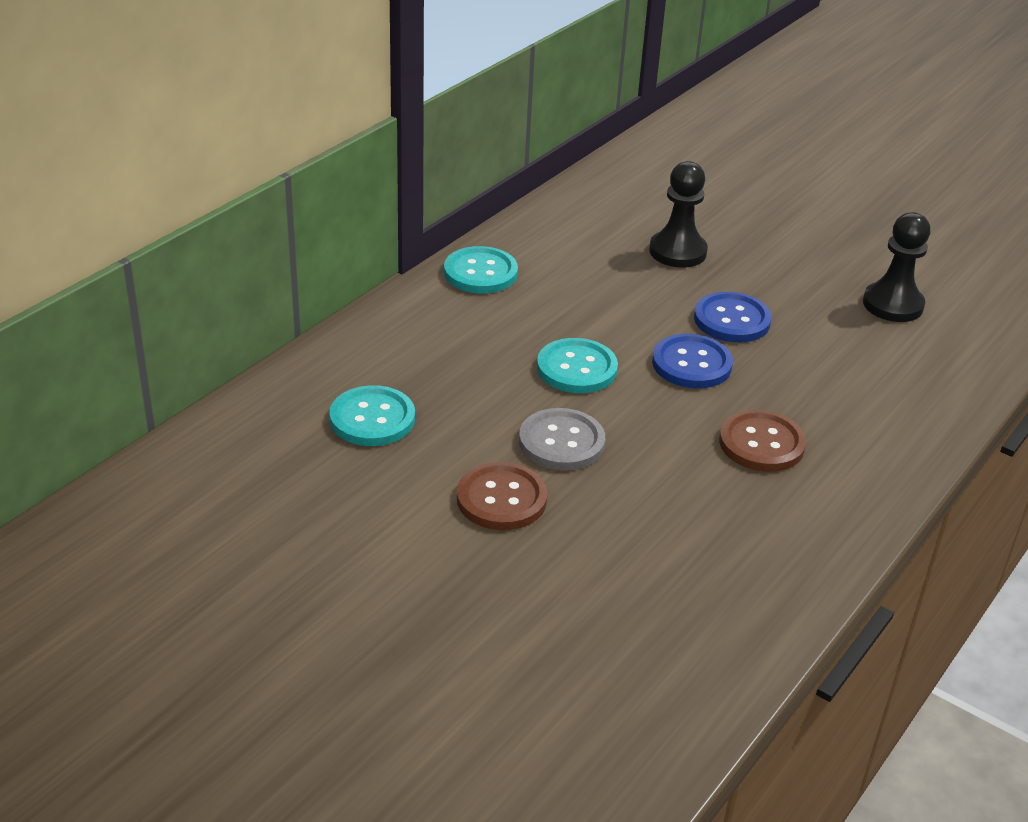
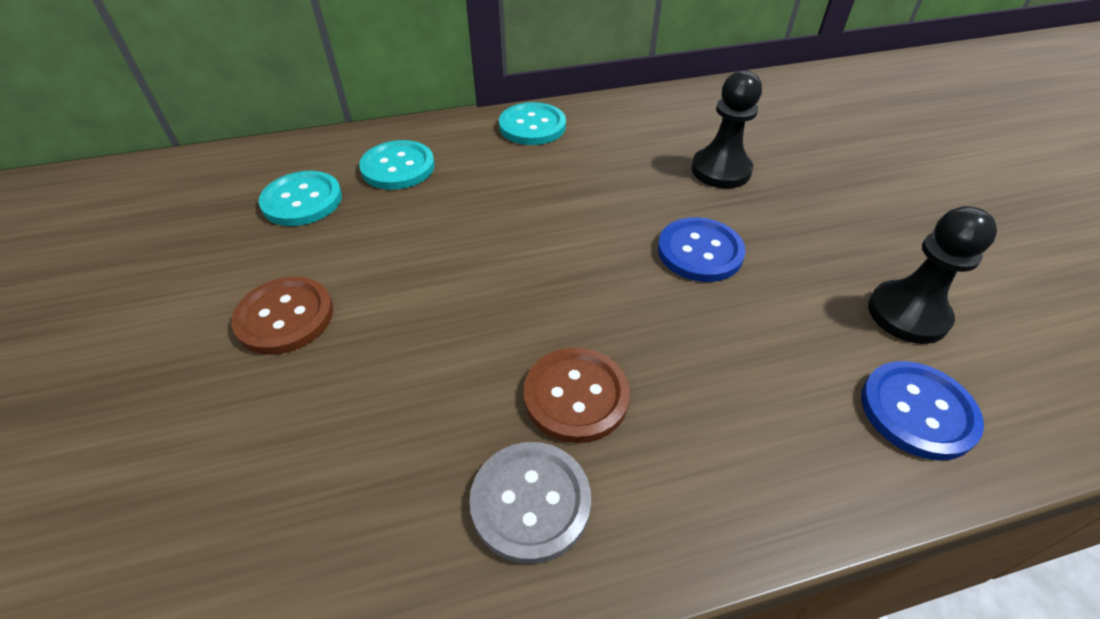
camera: 40 degrees right, 10 degrees up
(561, 442) = (401, 291): grey button -> grey button (530, 502)
(576, 368) = (502, 232): turquoise button -> turquoise button (398, 167)
(691, 364) = (608, 276): blue button -> blue button (917, 411)

